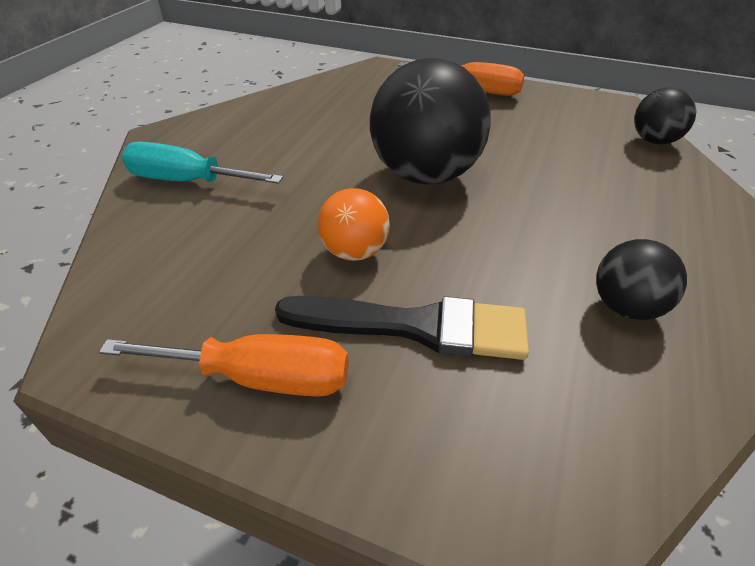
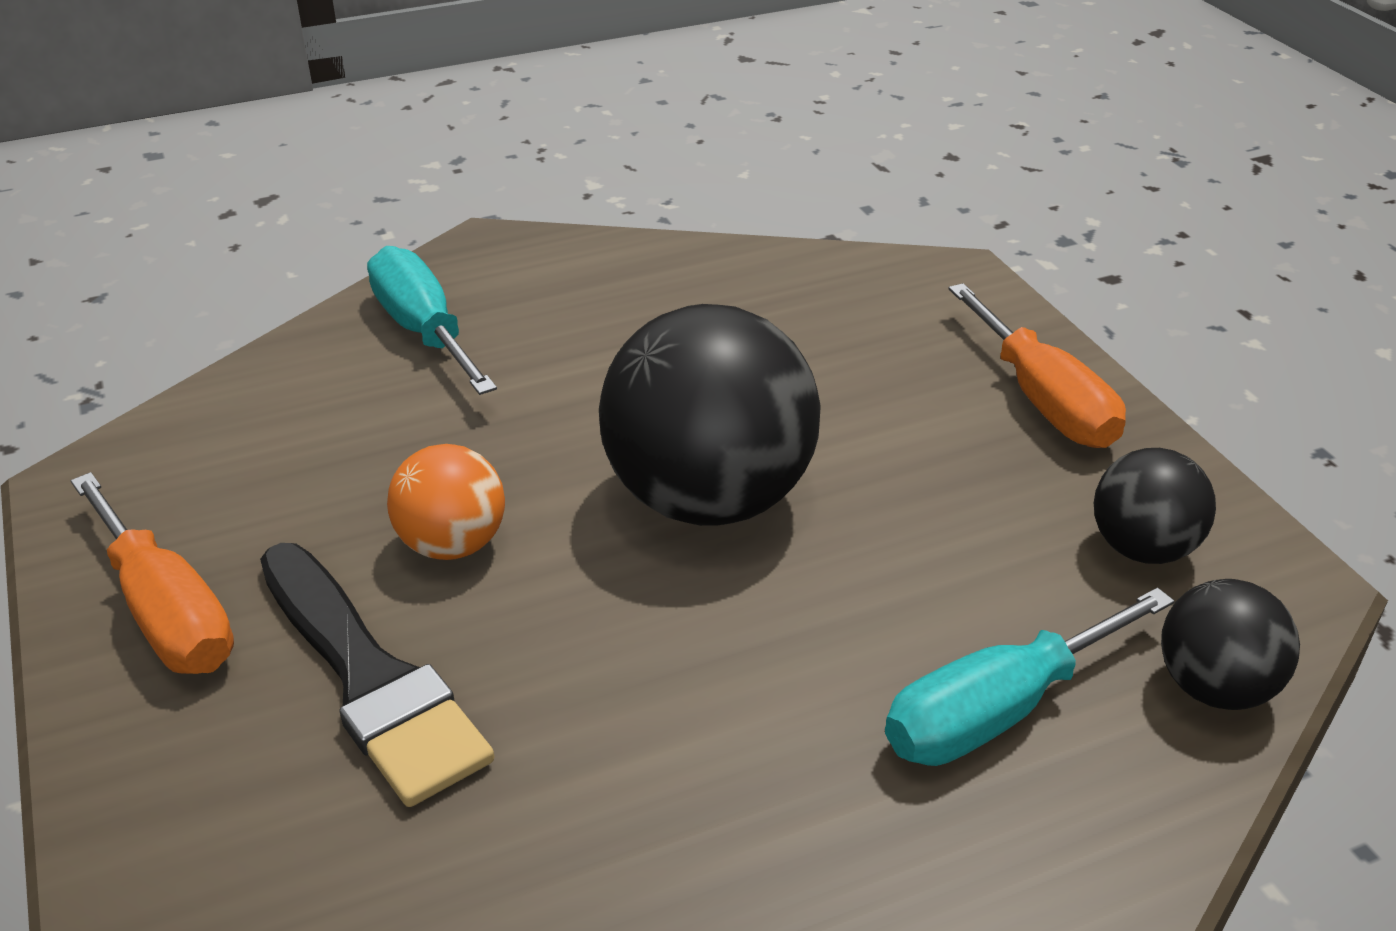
camera: 45 degrees right, 5 degrees down
(623, 182) = (997, 711): none -> turquoise screwdriver
(626, 307) = (638, 862): black ball -> black ball (1142, 548)

